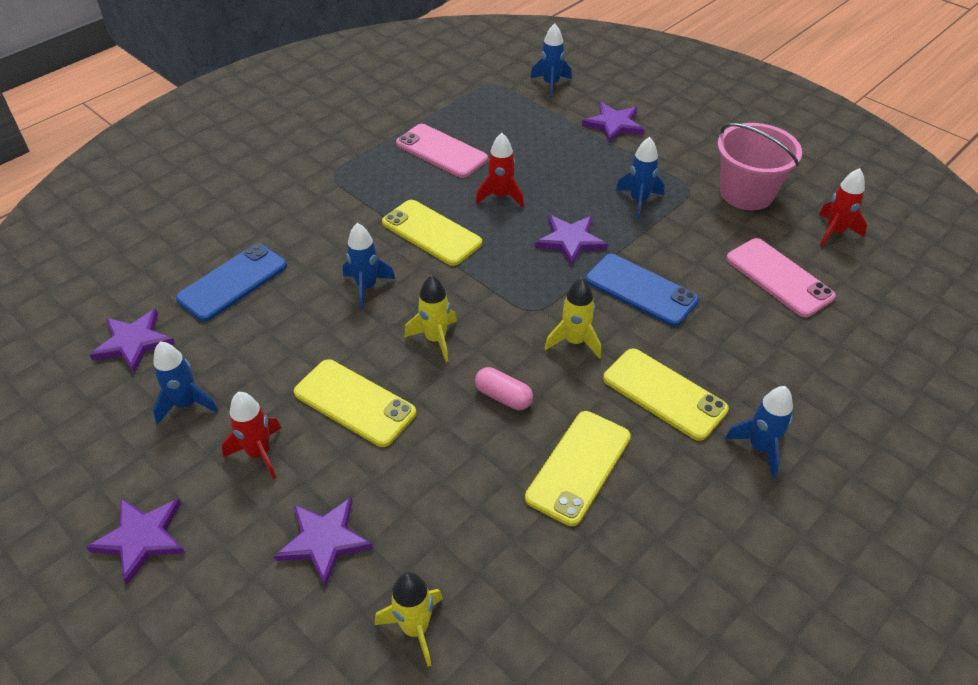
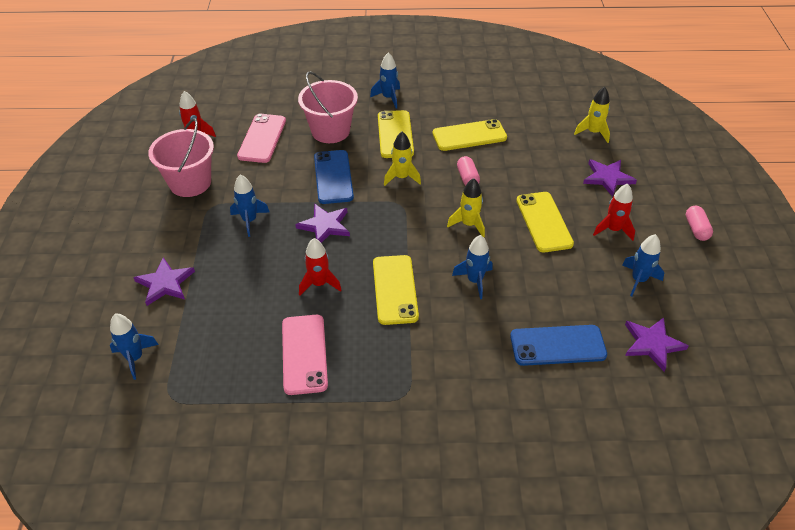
camera: 135 degrees left, 0 degrees up
(141, 538) = (696, 229): purple star -> pink capsule
(736, 340) = (330, 131): none -> pink bucket

